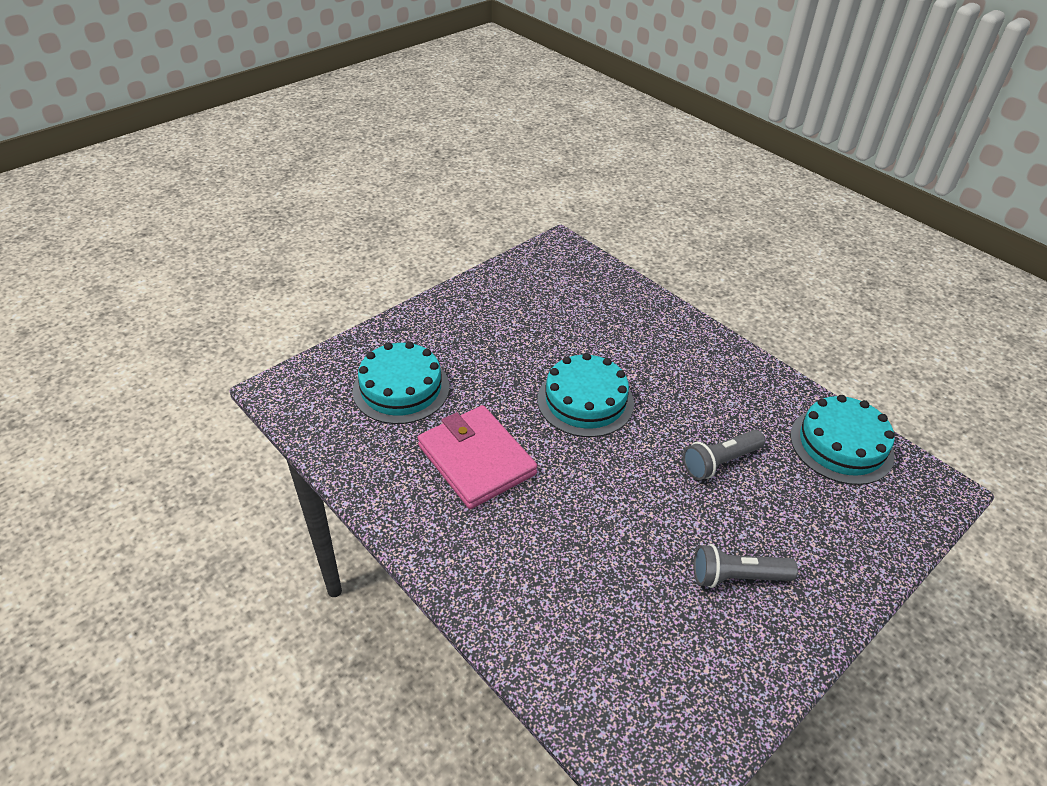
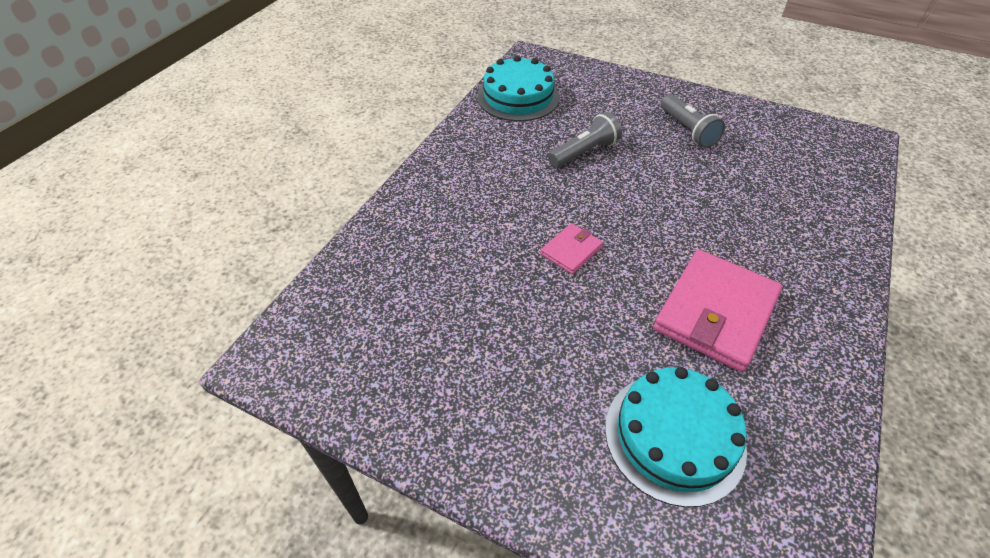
camera: 110 degrees left, 5 degrees up
(585, 401) = (571, 250): turquoise cake -> pink wallet
(719, 462) = (584, 152): grey flashlight -> grey flashlight turned 75 degrees counterclockwise

